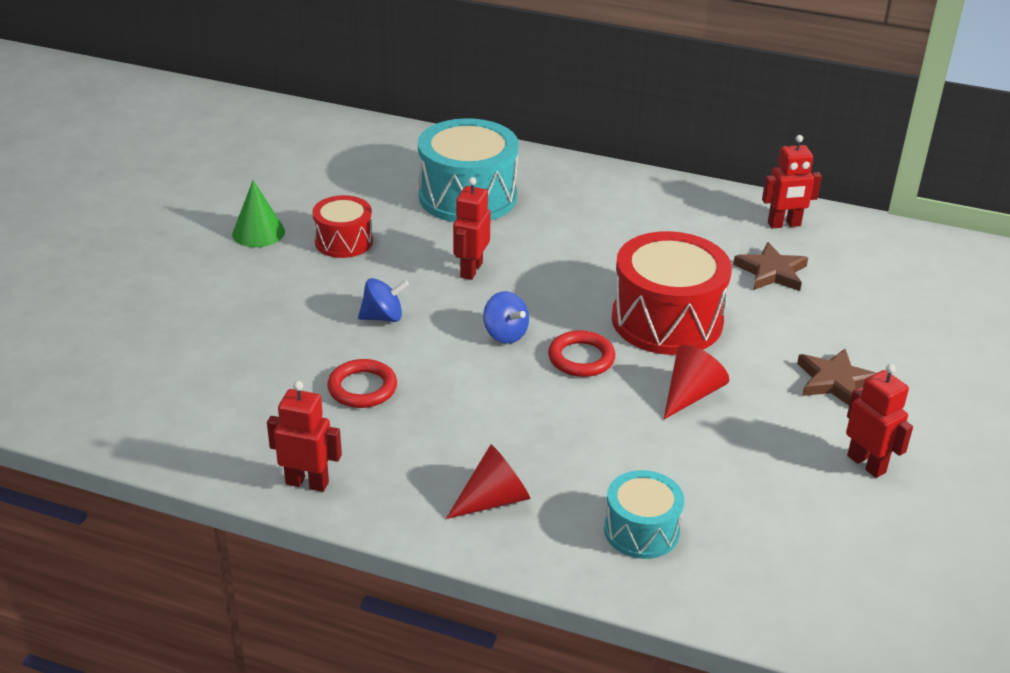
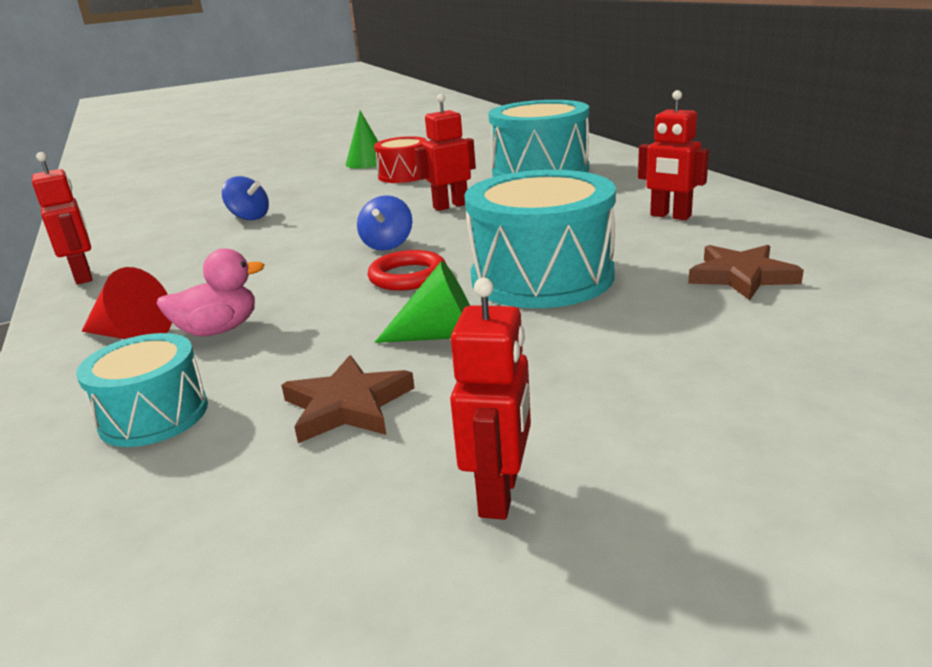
camera: 50 degrees right, 10 degrees down
(362, 388) = (233, 243): red ring -> none
(383, 317) = (335, 214): blue spinning top -> blue spinning top (249, 217)
(547, 463) = (218, 330): none -> pink duck
(667, 320) = (542, 277): red drum -> turquoise drum
(690, 394) = (441, 335): red cone -> green cone
(784, 224) = (835, 247): red robot -> red robot (670, 216)
(835, 381) = (632, 391): brown star -> brown star (347, 406)

